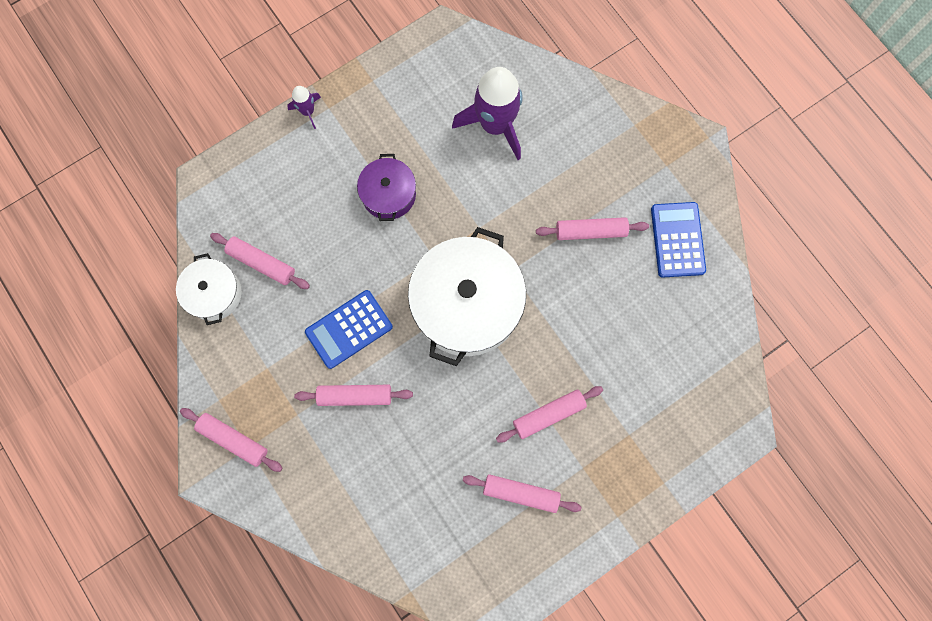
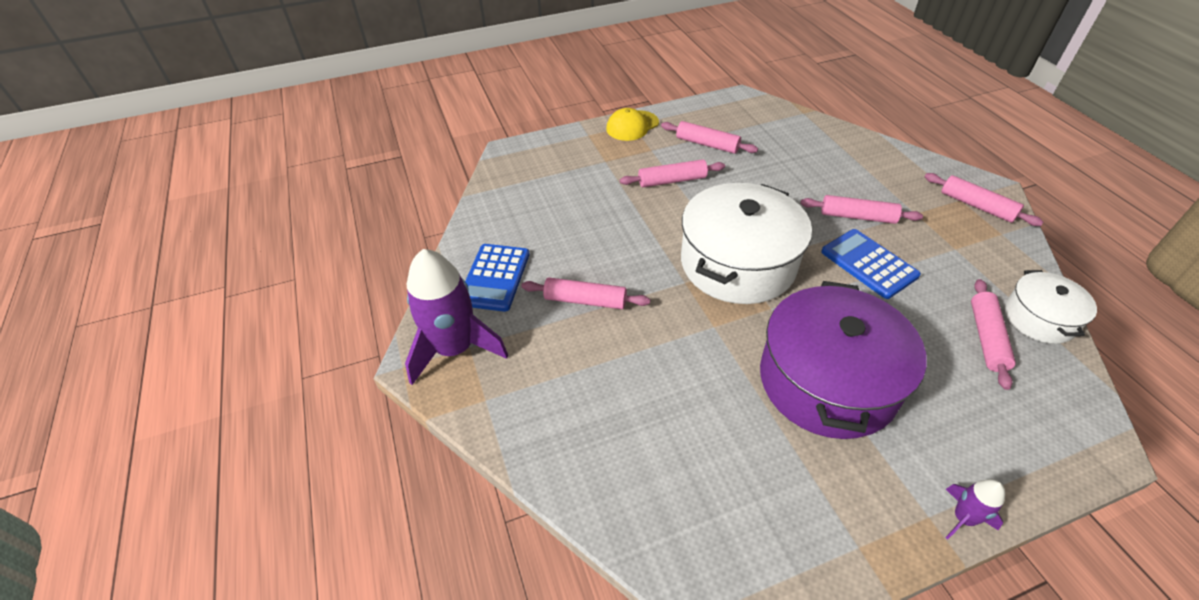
camera: 165 degrees left, 30 degrees down
(262, 263) = (986, 338): pink rolling pin -> pink rolling pin turned 60 degrees clockwise
(349, 329) = (869, 264): blue calculator -> blue calculator turned 105 degrees counterclockwise
(389, 194) = (827, 381): purple pot -> purple pot, size x1.89
(495, 125) = (672, 438): purple rocket -> purple rocket (454, 349)
(617, 514) = (632, 126): none -> yellow cap

